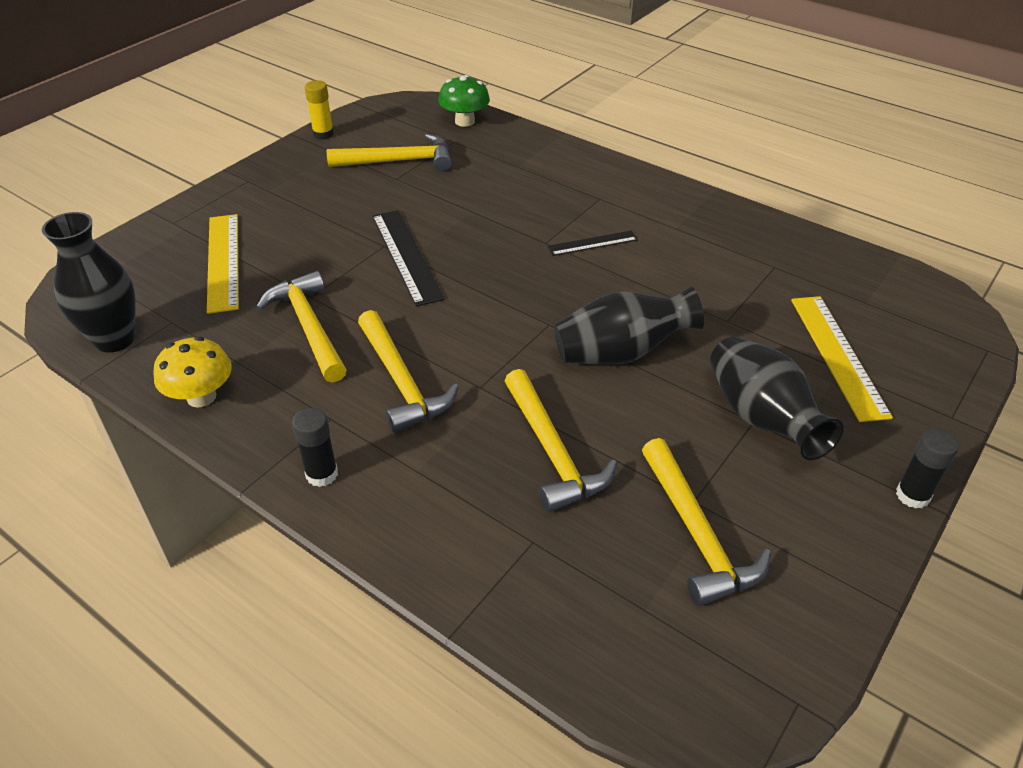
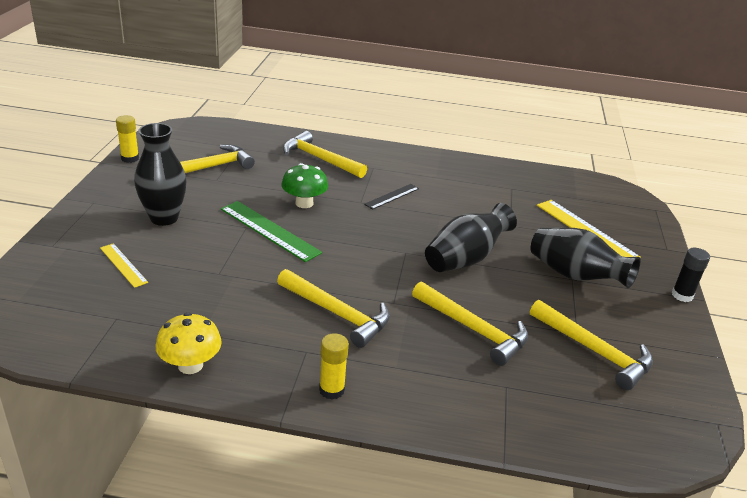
camera: 30 degrees left, 10 degrees down
(115, 339) = (75, 344): black vase -> black vase (164, 218)
(223, 261) = (123, 265): yellow ruler -> yellow ruler, size x0.58
(309, 327) = (236, 294): yellow hammer -> yellow hammer (320, 159)
(322, 474) = (332, 390): black glue stick -> yellow glue stick
(406, 256) = (269, 230): black ruler -> green ruler
(465, 121) = (236, 133): green mushroom -> green mushroom (304, 203)

